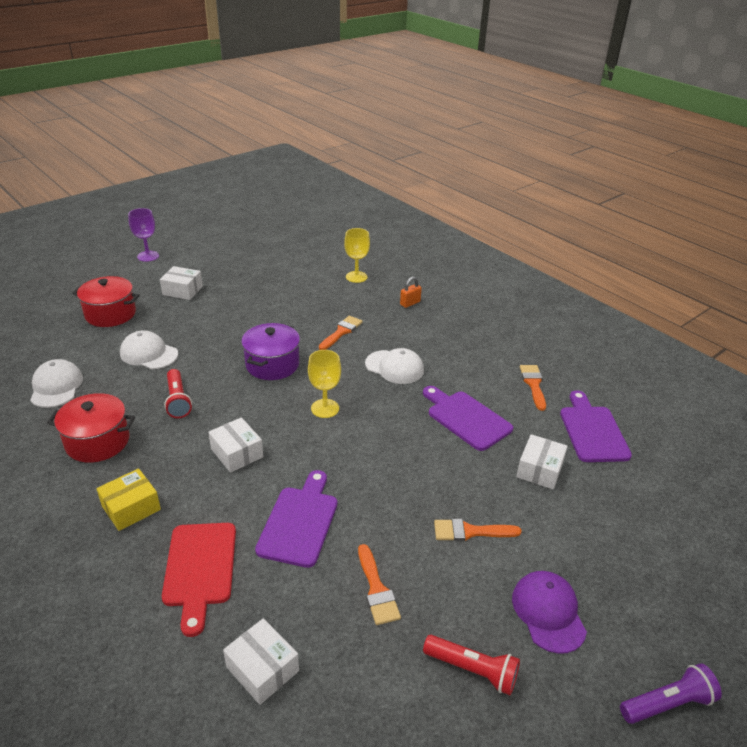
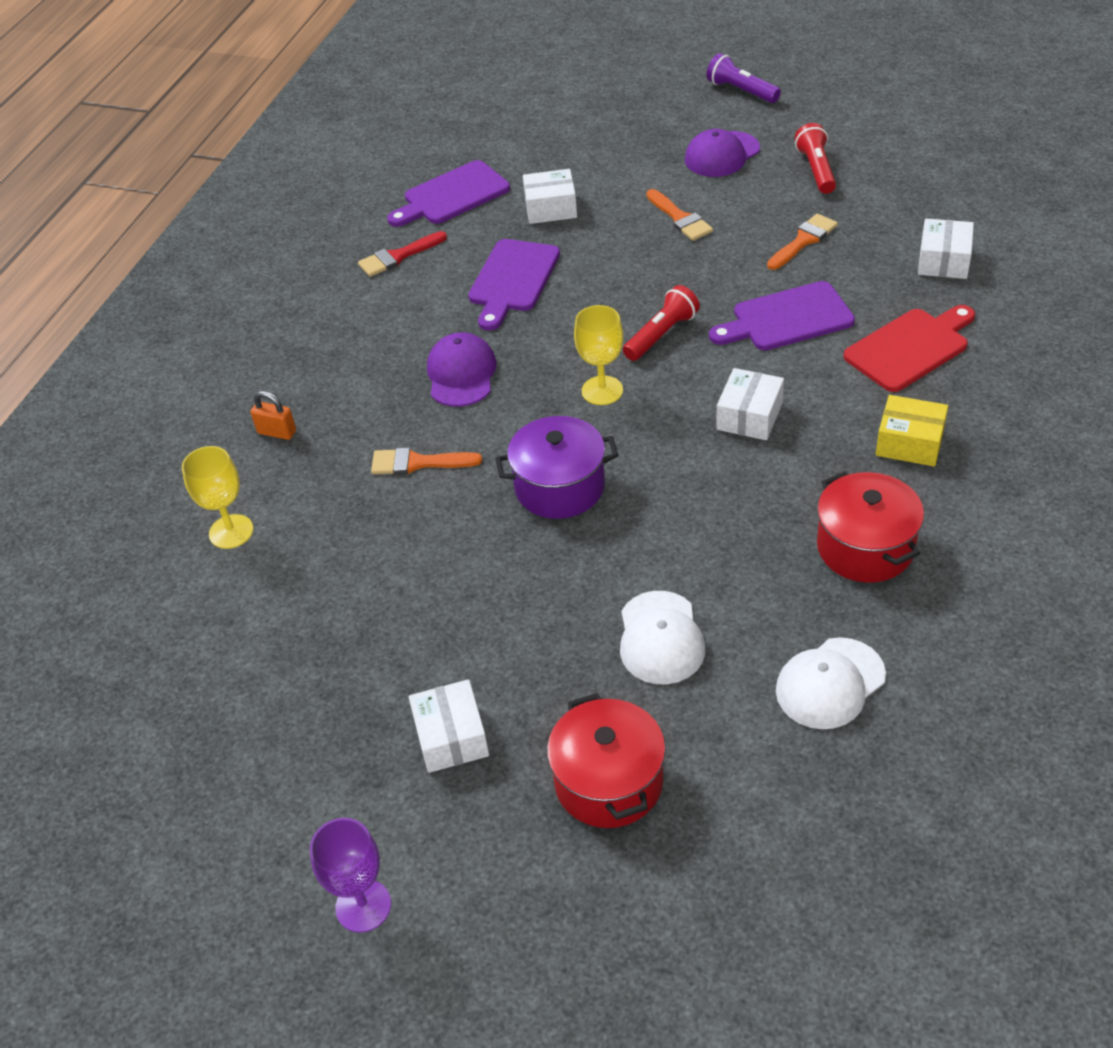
camera: 115 degrees left, 10 degrees up
(178, 400) = (721, 529): red flashlight -> red flashlight (661, 335)
(394, 367) = (461, 374): white cap -> purple cap
(533, 384) = (398, 256): orange brush -> red brush

